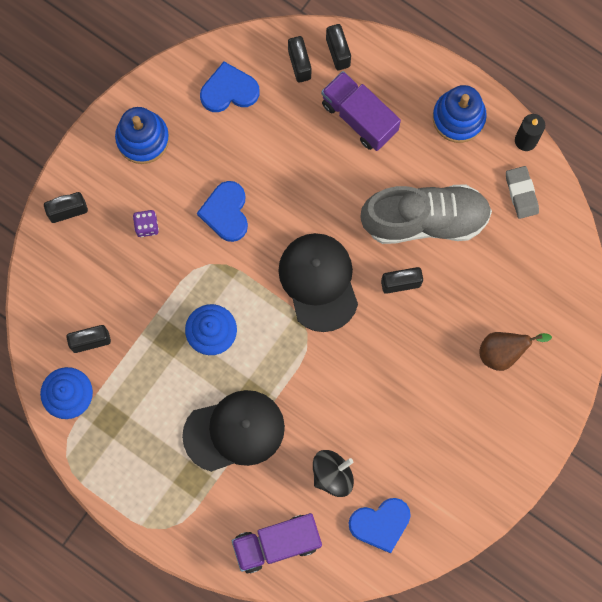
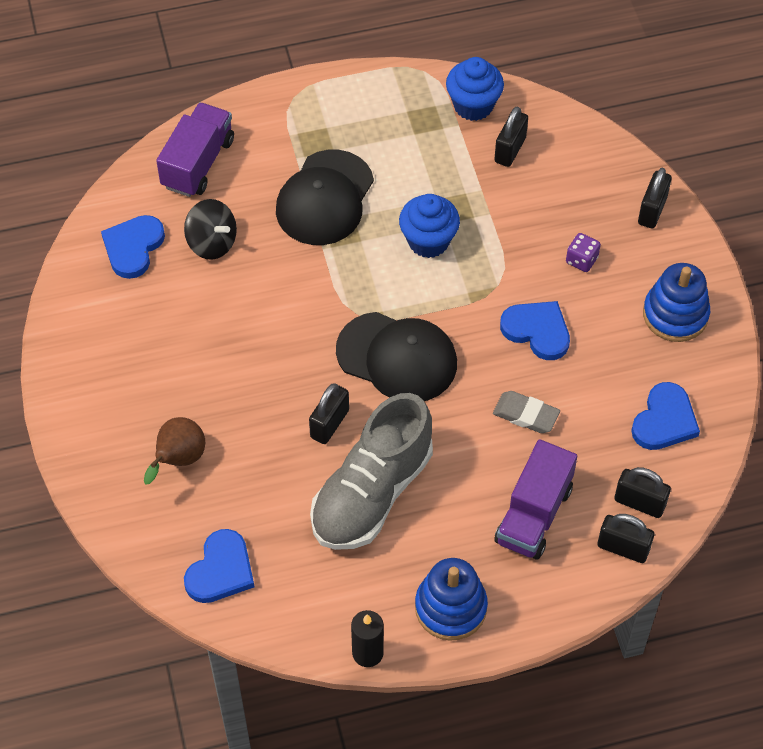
camera: 130 degrees right, 20 degrees down
(332, 475) = (212, 243): black spinning top -> black spinning top turned 60 degrees counterclockwise
(359, 117) = (533, 515): purple truck -> purple truck turned 120 degrees clockwise
(521, 193) = (316, 602): grey eraser -> grey eraser (526, 415)
(549, 264) = (221, 570): none -> blue heart

